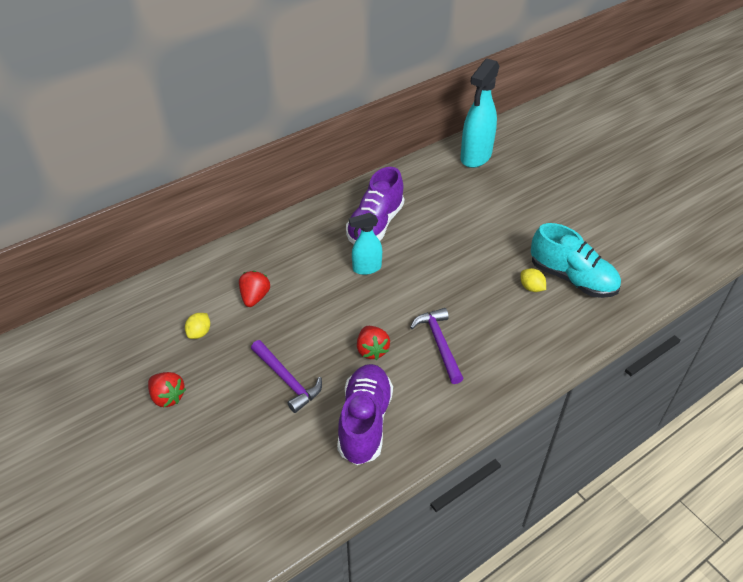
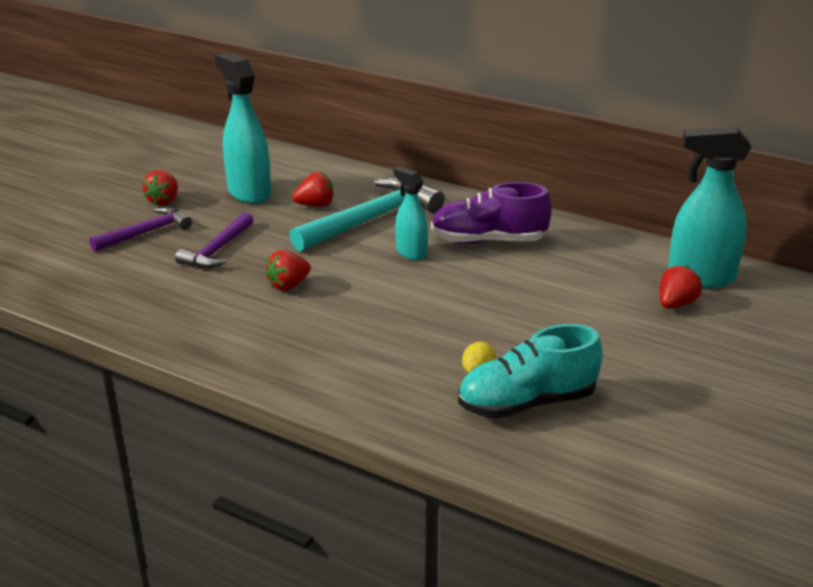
camera: 65 degrees right, 15 degrees down
(199, 333) = (249, 193): yellow lemon -> turquoise spray bottle
(302, 272) = (372, 219): none -> turquoise hammer
(365, 422) = (187, 305): purple shoe -> none
(439, 343) = (328, 325): purple hammer -> purple hammer (146, 233)
(498, 178) = (676, 304): none -> red strawberry
(572, 278) = (527, 403): turquoise shoe -> turquoise shoe turned 60 degrees clockwise

